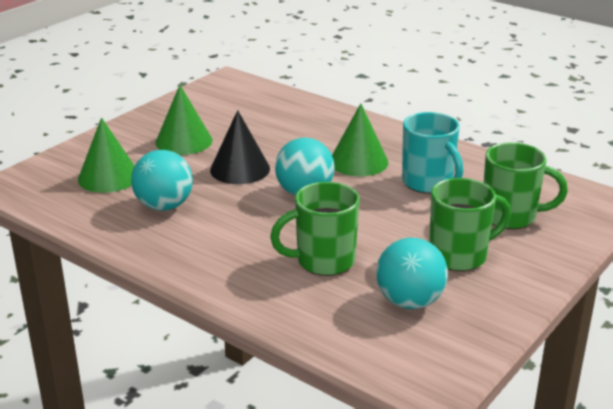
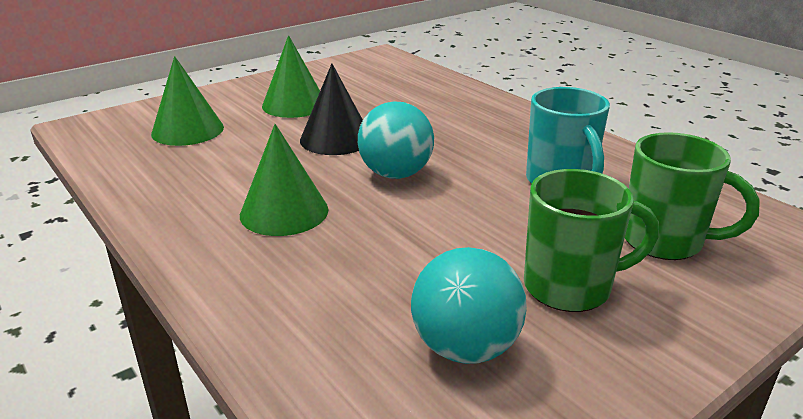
camera: 15 degrees right, 0 degrees up
(164, 206) = (222, 168): turquoise ball -> none
(323, 261) = (370, 264): green mug -> none
(358, 161) = (481, 147): green cone -> green cone (284, 212)

